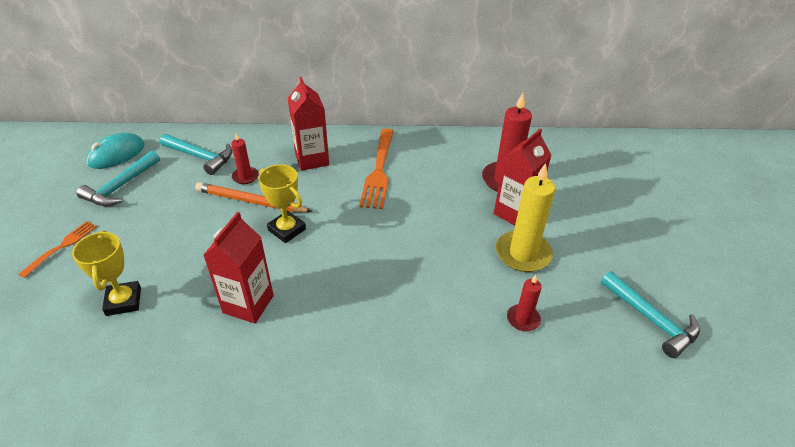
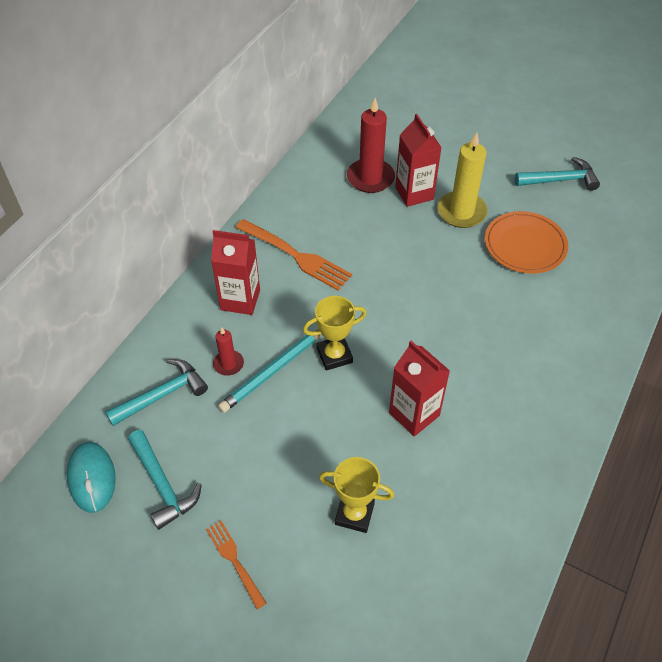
camera: 60 degrees left, 10 degrees up
(251, 201) = (273, 371): orange pencil -> turquoise pencil
(523, 319) = (525, 245): red candle -> orange plate

